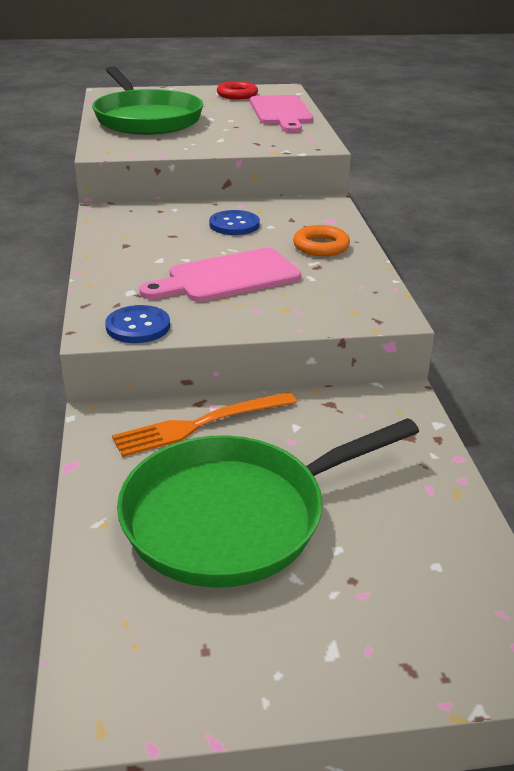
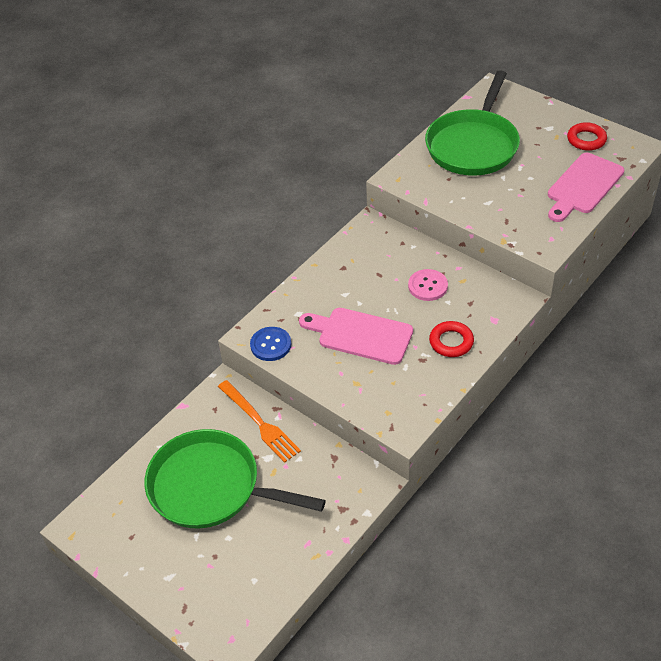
camera: 50 degrees right, 15 degrees up
(200, 424) = (259, 423): orange fork -> orange fork turned 150 degrees counterclockwise
(234, 225) = (428, 286): blue button -> pink button
(321, 246) = (451, 342): orange ring -> red ring

